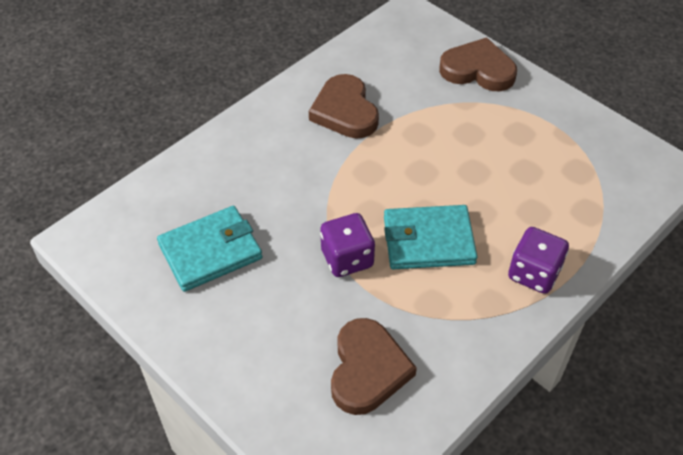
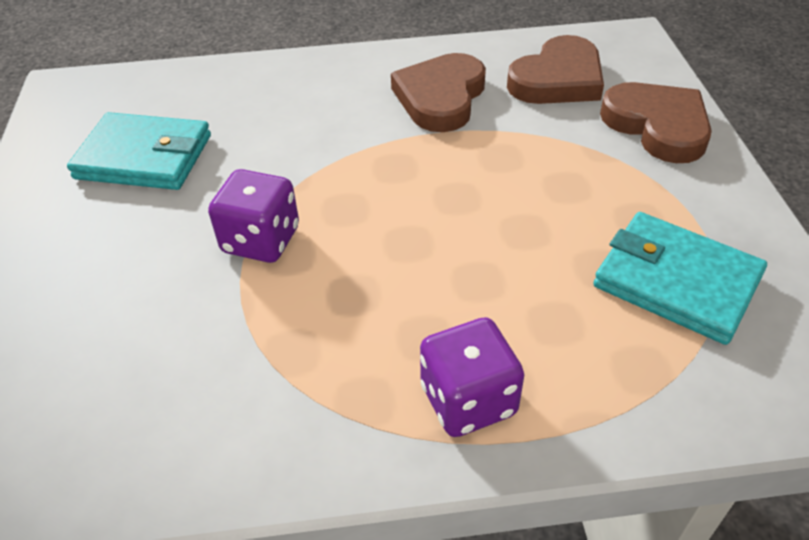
camera: 40 degrees right, 5 degrees down
(367, 369) = (128, 375): brown heart -> brown heart (558, 79)
(428, 240) = (375, 275): turquoise wallet -> turquoise wallet (676, 281)

